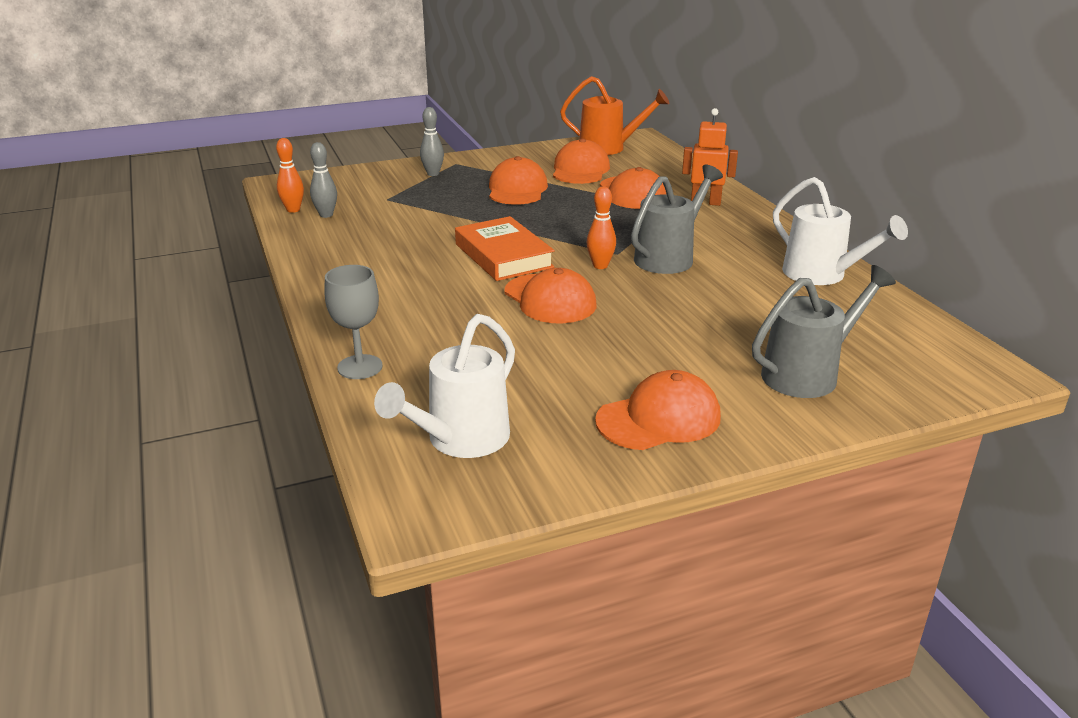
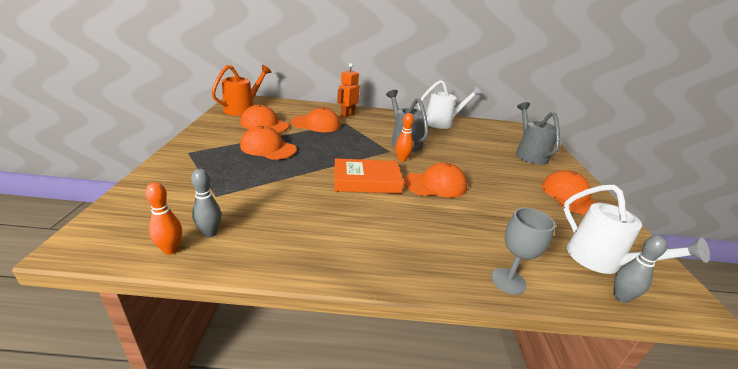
camera: 70 degrees left, 0 degrees up
(433, 174) = (194, 165): grey bowling pin -> grey bowling pin (620, 297)

